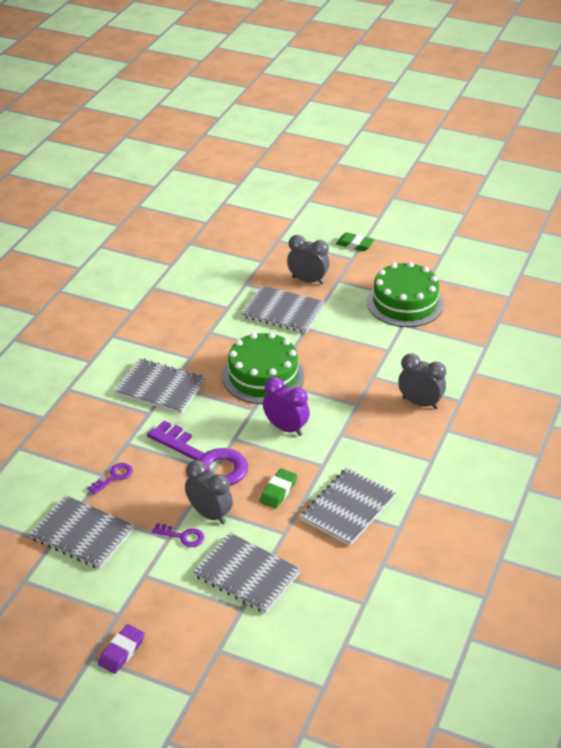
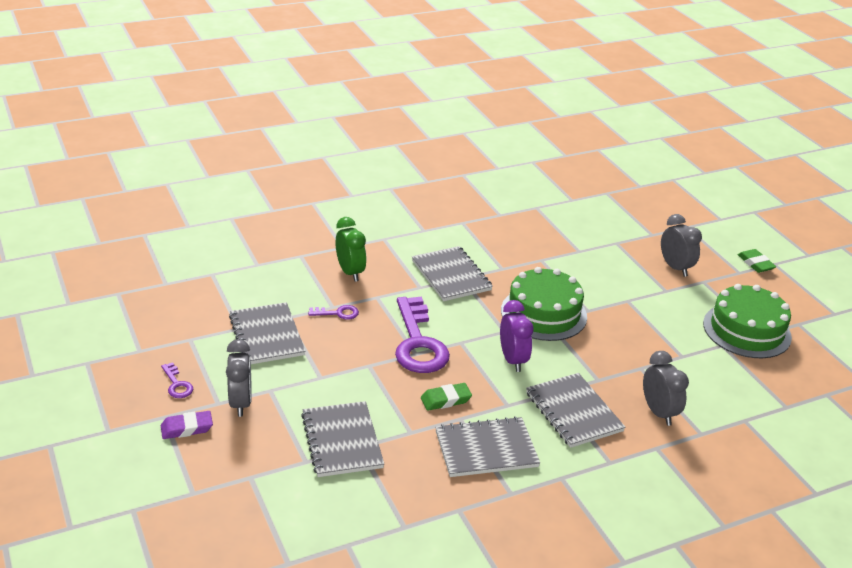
camera: 40 degrees right, 5 degrees down
(78, 436) = (350, 272): none -> green clock
(182, 536) = (332, 383): purple key -> purple key (177, 384)
(209, 514) = (371, 381): grey clock -> grey clock (240, 403)
(283, 311) = (623, 278): grey notebook -> grey notebook (573, 412)

